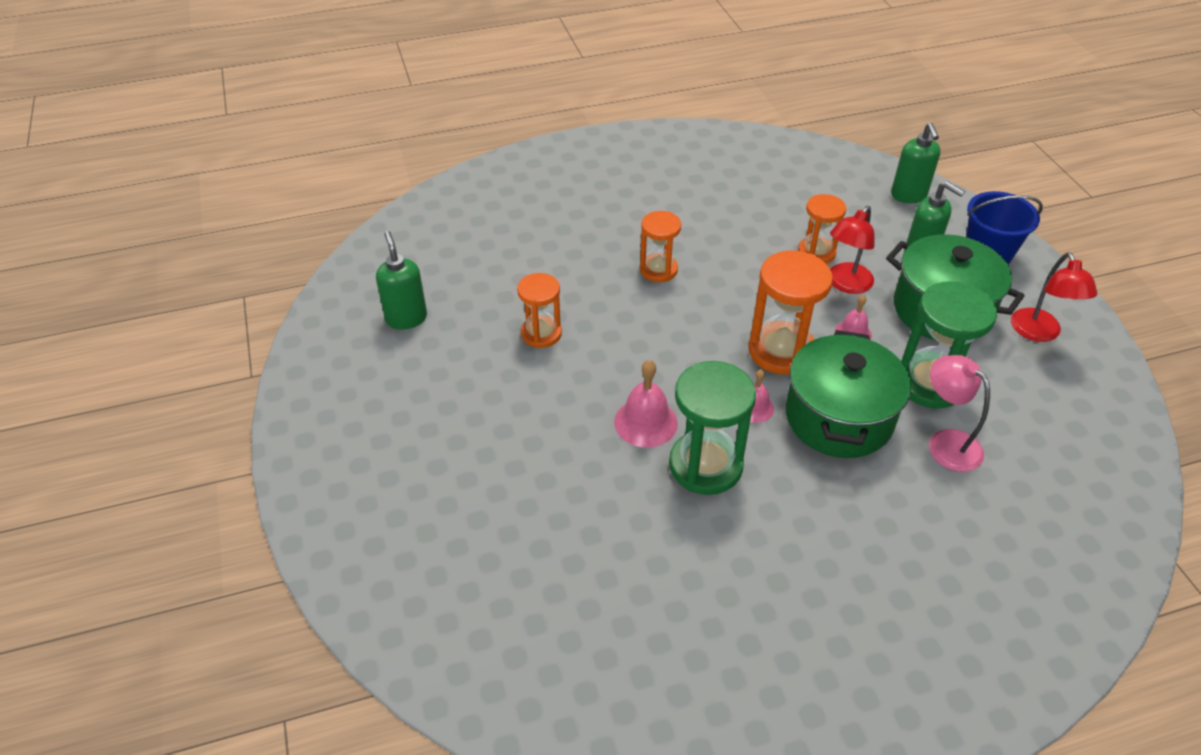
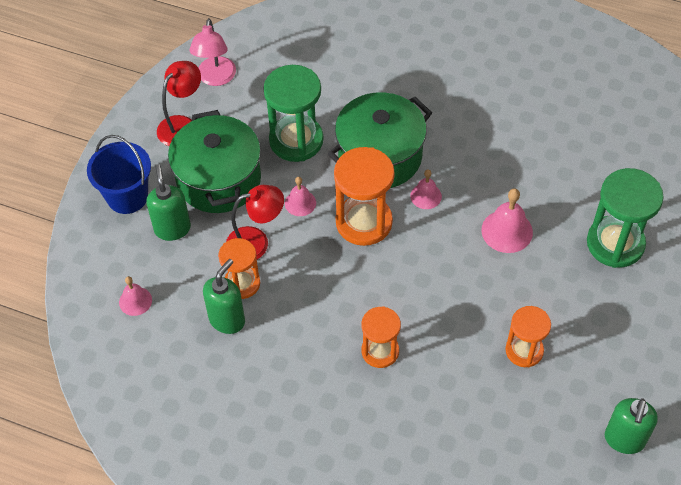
camera: 140 degrees left, 10 degrees up
(705, 465) = (494, 180): green hourglass -> green hourglass (615, 243)
(873, 201) = (135, 301): none -> pink bell
(908, 196) = (101, 287): green soap dispenser -> green soap dispenser (227, 320)
(946, 442) = (335, 104): pink lamp -> pink lamp (216, 78)

